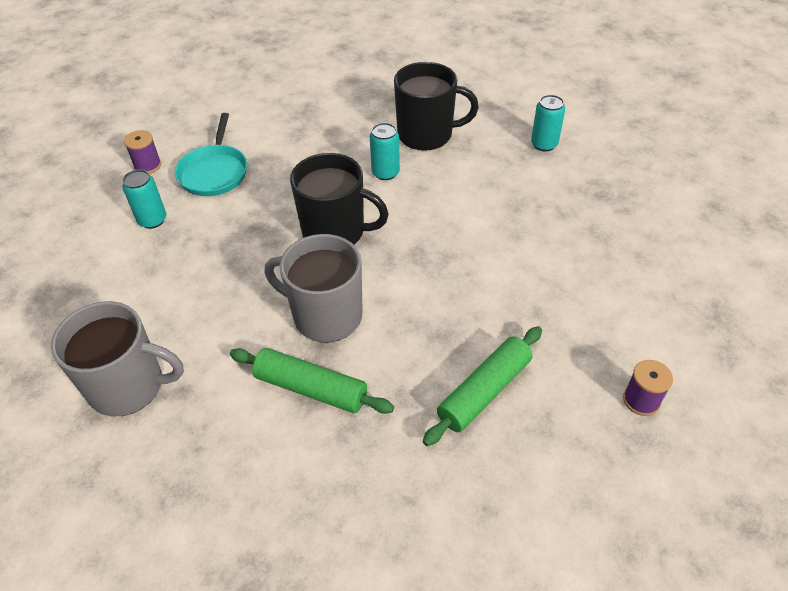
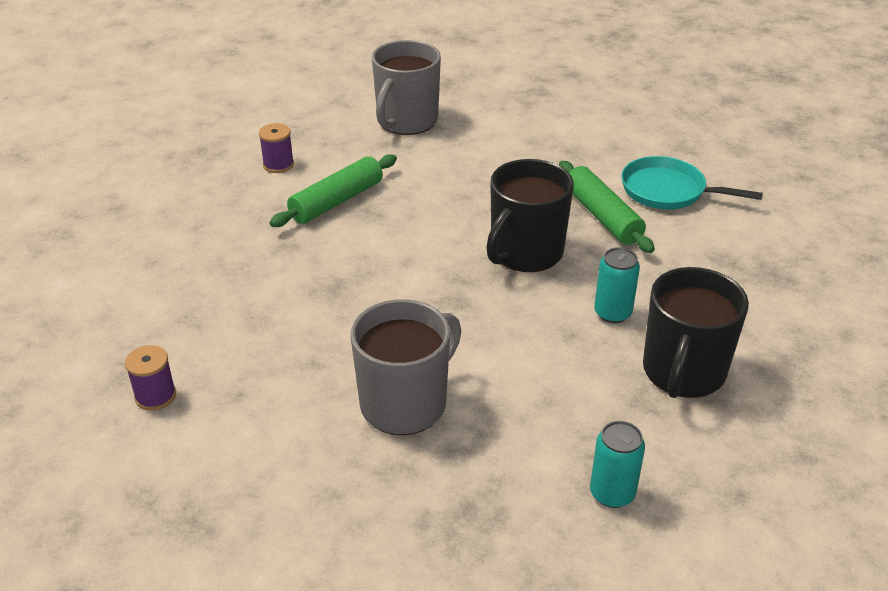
camera: 110 degrees right, 10 degrees down
(148, 166) = (697, 152): purple spool -> purple spool (278, 165)
(152, 220) = (604, 148): turquoise can -> none
(325, 316) = (411, 224): grey mug -> grey mug (405, 403)
(484, 391) = (254, 294): green rolling pin -> green rolling pin (602, 216)

